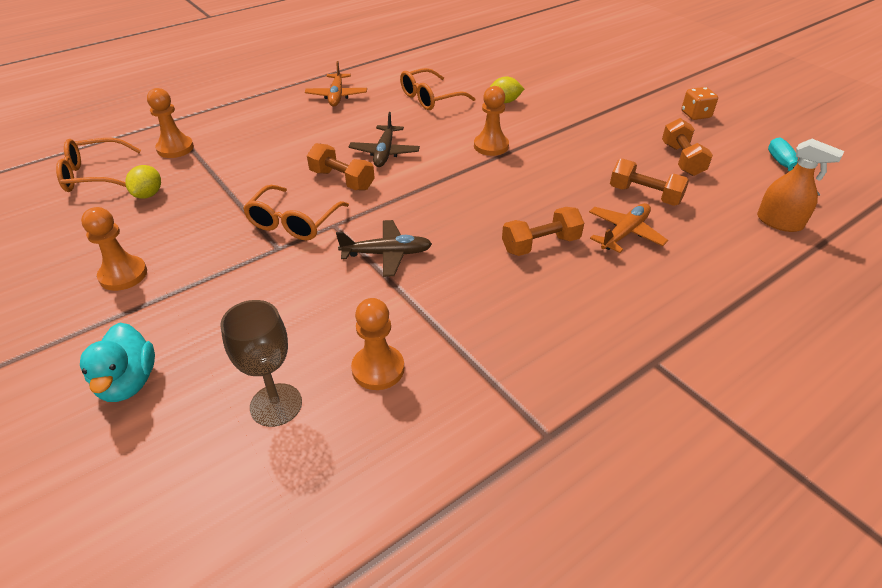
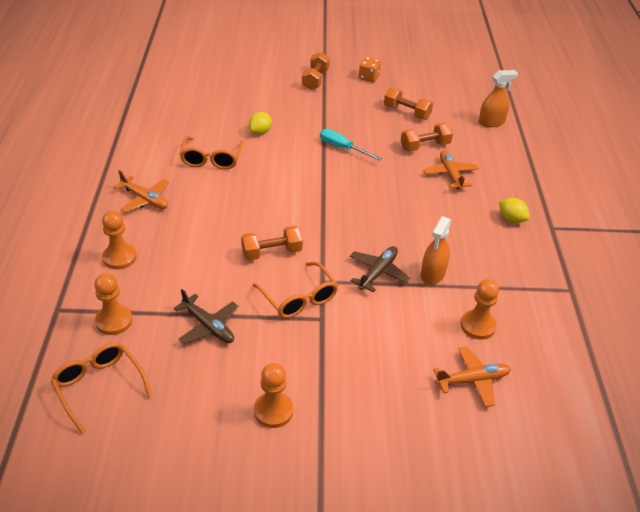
camera: 55 degrees left, 0 degrees up
(94, 175) = (99, 386): orange glasses -> orange glasses turned 120 degrees clockwise
(128, 382) = (398, 443): turquoise duck -> none
(148, 194) = (172, 361): yellow lemon -> yellow lemon (511, 219)
(276, 405) = (473, 380): brown goblet -> orange plane
(384, 152) = (260, 216): brown plane -> brown plane (208, 326)
(429, 294) = (433, 274): none -> orange spray bottle
(491, 146) = (308, 169): orange pawn -> orange pawn (119, 257)
(540, 244) = (430, 209): orange dumbbell -> orange dumbbell (315, 80)
(785, 168) = (452, 88): turquoise screwdriver -> turquoise screwdriver (342, 148)

